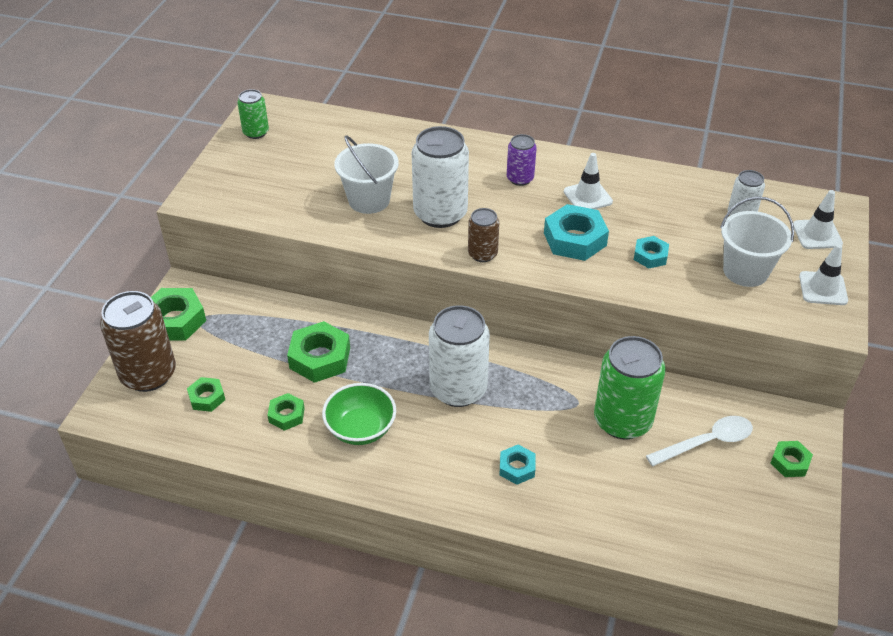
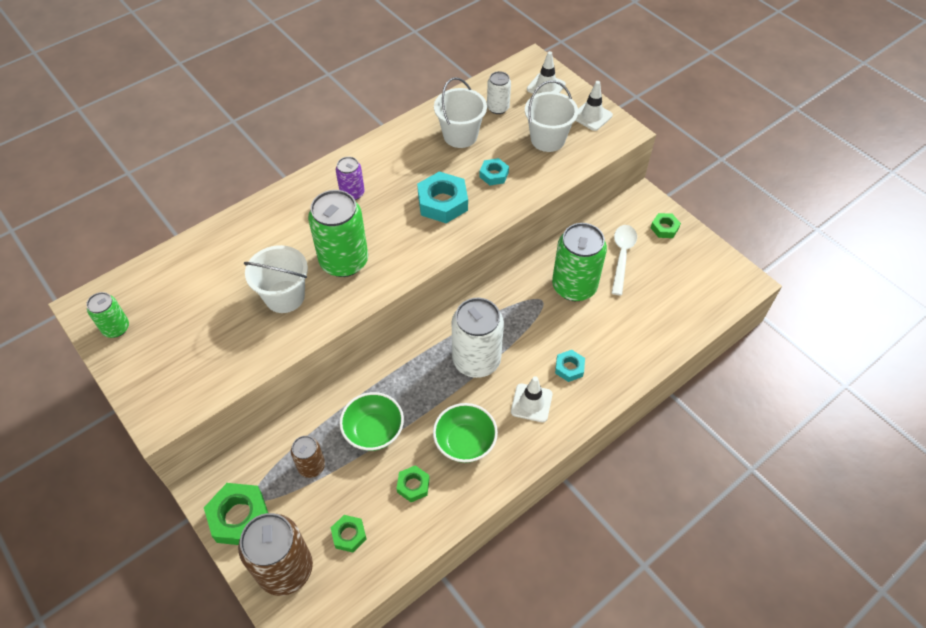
camera: 55 degrees left, 10 degrees up
(320, 358) = (373, 431): green nut -> green bowl
(440, 214) = (344, 261): white can -> green can
(482, 254) = (410, 262): brown can -> brown can (311, 466)
(587, 197) = (407, 169): white traffic cone -> white traffic cone (531, 403)
(671, 208) = (460, 135): none -> white bucket

